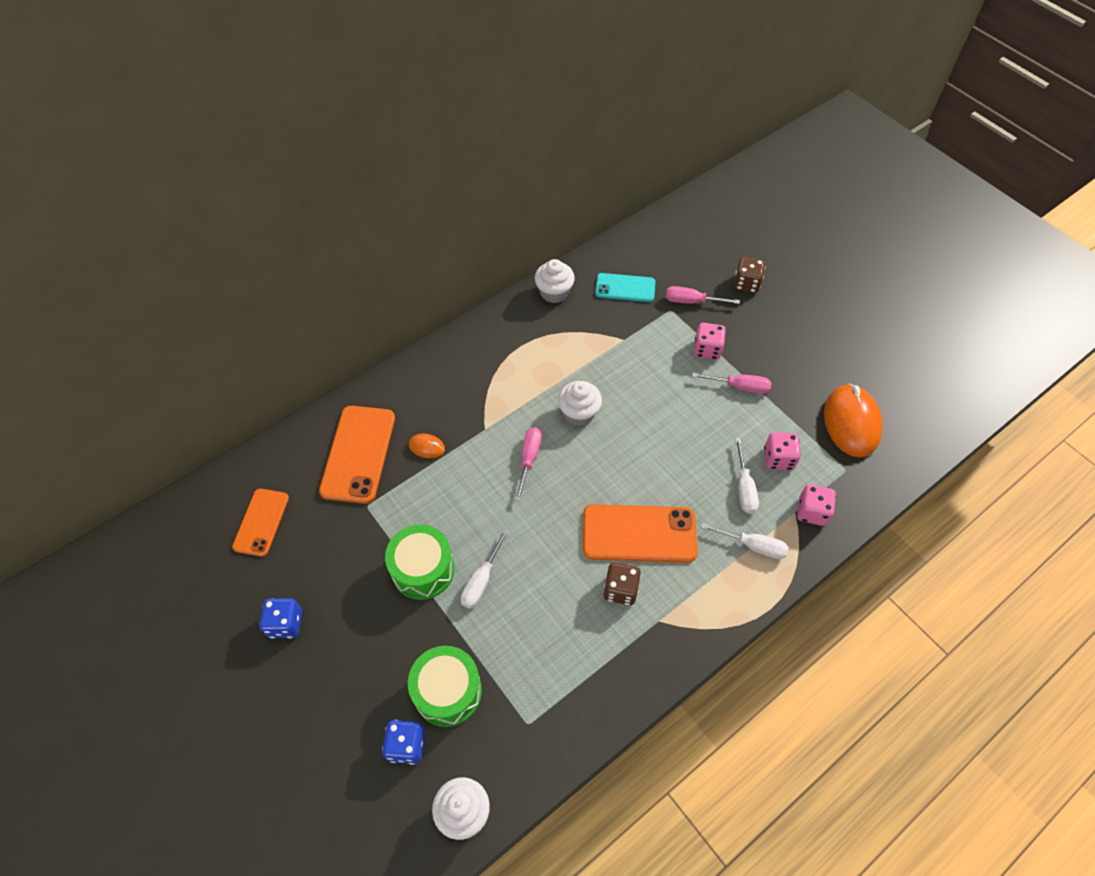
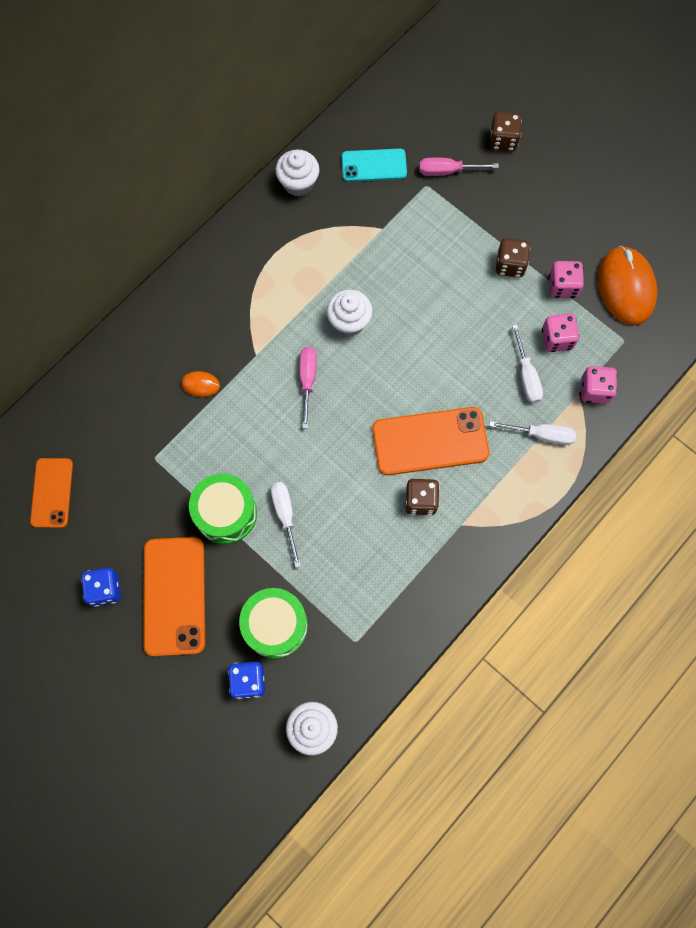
camera: 10 degrees left, 15 degrees up
(358, 454) = (131, 404): orange phone -> orange phone (174, 596)
(481, 581) = (285, 515): white screwdriver -> white screwdriver turned 150 degrees clockwise
(707, 349) = (471, 227): pink dice -> pink dice (562, 286)
(740, 387) = (510, 265): pink screwdriver -> brown dice

